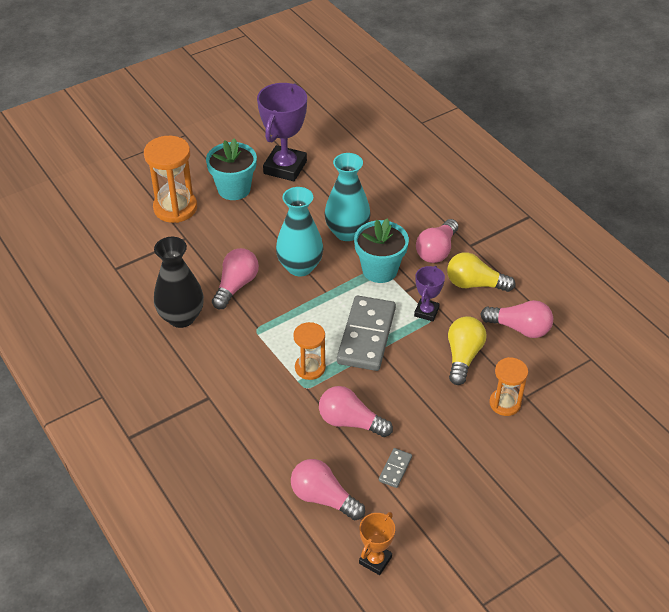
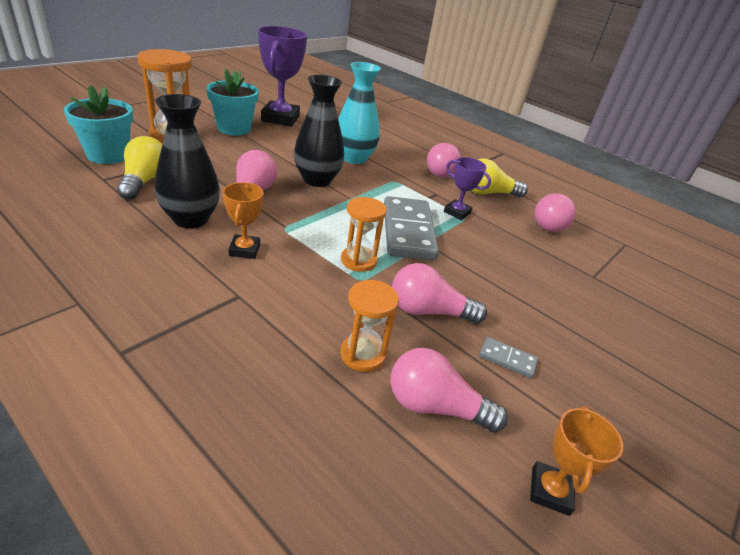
camera: 20 degrees left, 10 degrees down
(219, 352) = (244, 250): none -> orange trophy
(300, 267) = (317, 180): turquoise vase -> black vase
(380, 270) = (396, 183): turquoise flower pot -> turquoise flower pot (108, 155)
(395, 469) = (507, 359): grey domino -> grey domino turned 75 degrees counterclockwise
(426, 312) = (457, 212): purple trophy -> purple trophy turned 60 degrees counterclockwise
(463, 356) = (512, 245): yellow light bulb -> yellow light bulb (144, 181)
(505, 403) = (579, 283): orange hourglass -> orange hourglass (362, 354)
(519, 328) = (548, 223): pink light bulb -> pink light bulb turned 105 degrees clockwise

